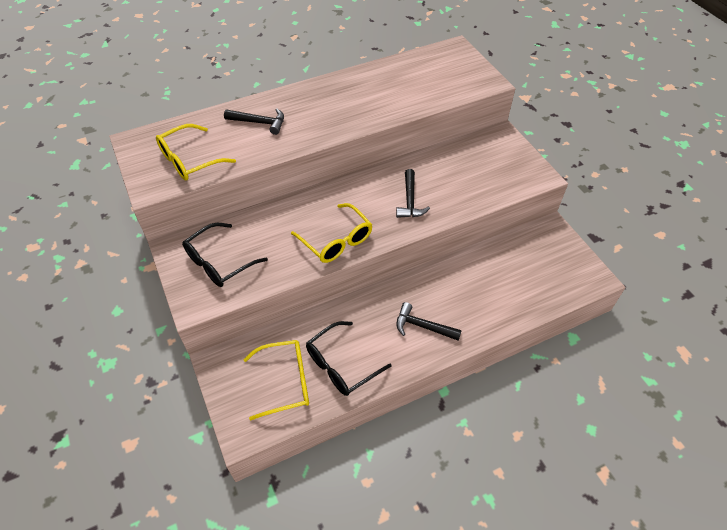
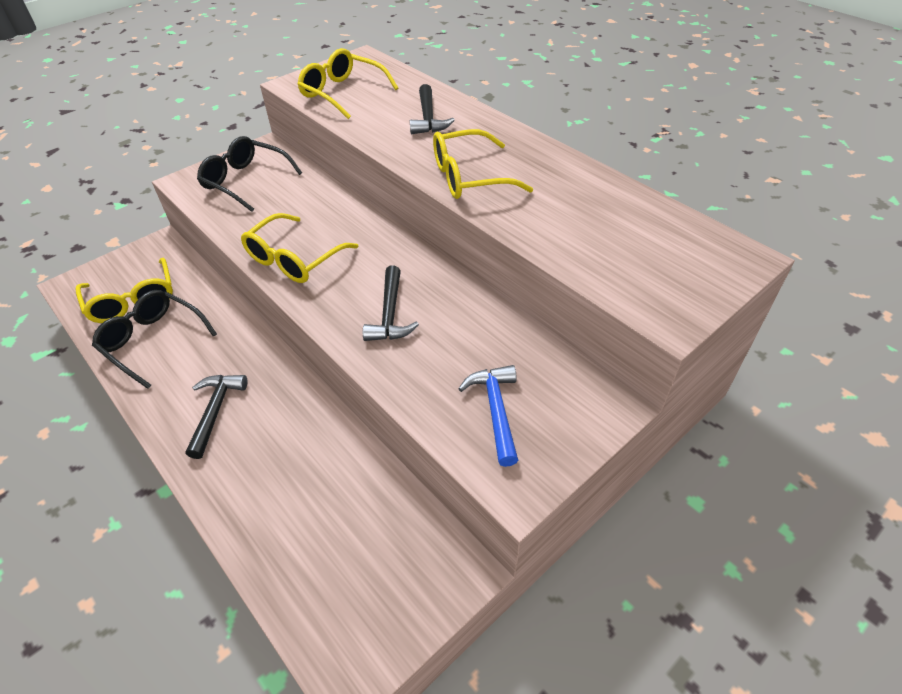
camera: 75 degrees right, 5 degrees down
(343, 118) = (470, 177): none -> yellow glasses
(410, 201) = (390, 314): black hammer -> black hammer turned 75 degrees counterclockwise
(494, 173) = (495, 410): none -> blue hammer

